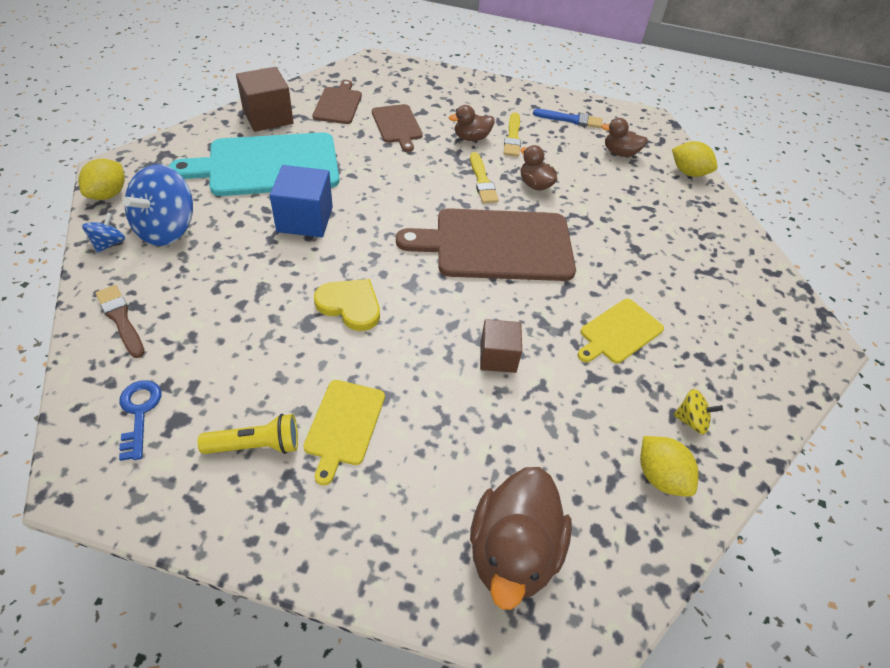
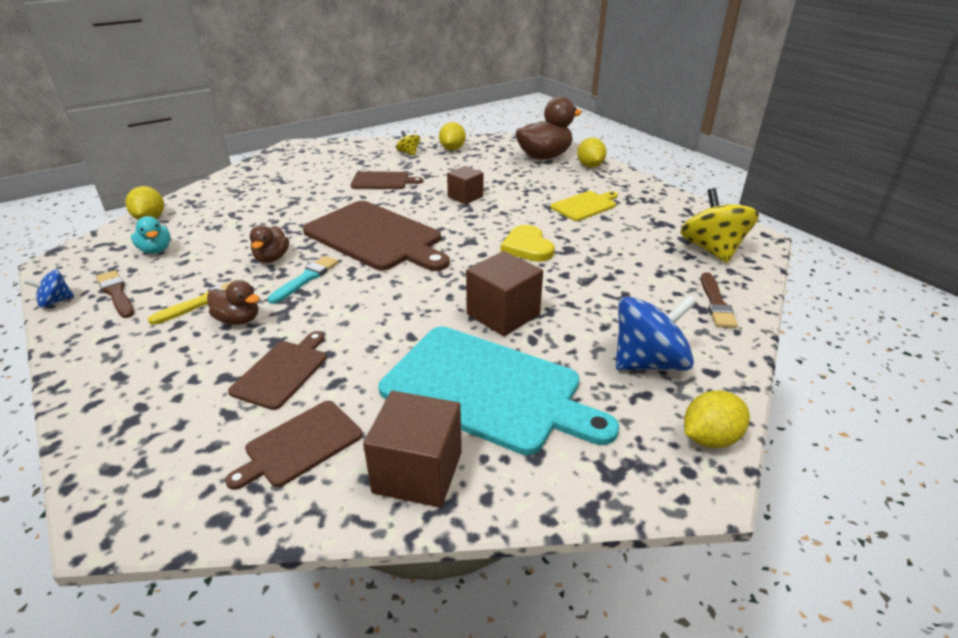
camera: 135 degrees left, 15 degrees down
(109, 243) = (718, 372): blue spinning top -> blue spinning top (56, 301)
(139, 413) = (712, 250): blue key -> yellow spinning top
(256, 445) = (642, 216): yellow flashlight -> none
(305, 219) = (503, 314): blue cube -> brown cube
(417, 568) = (590, 166): none -> yellow lemon
(482, 181) = (306, 279): yellow brush -> turquoise brush
(570, 119) = (116, 293): blue brush -> brown brush
(619, 332) = (382, 181): yellow cutting board -> brown cutting board
(620, 153) = (156, 250): brown duck -> turquoise duck

